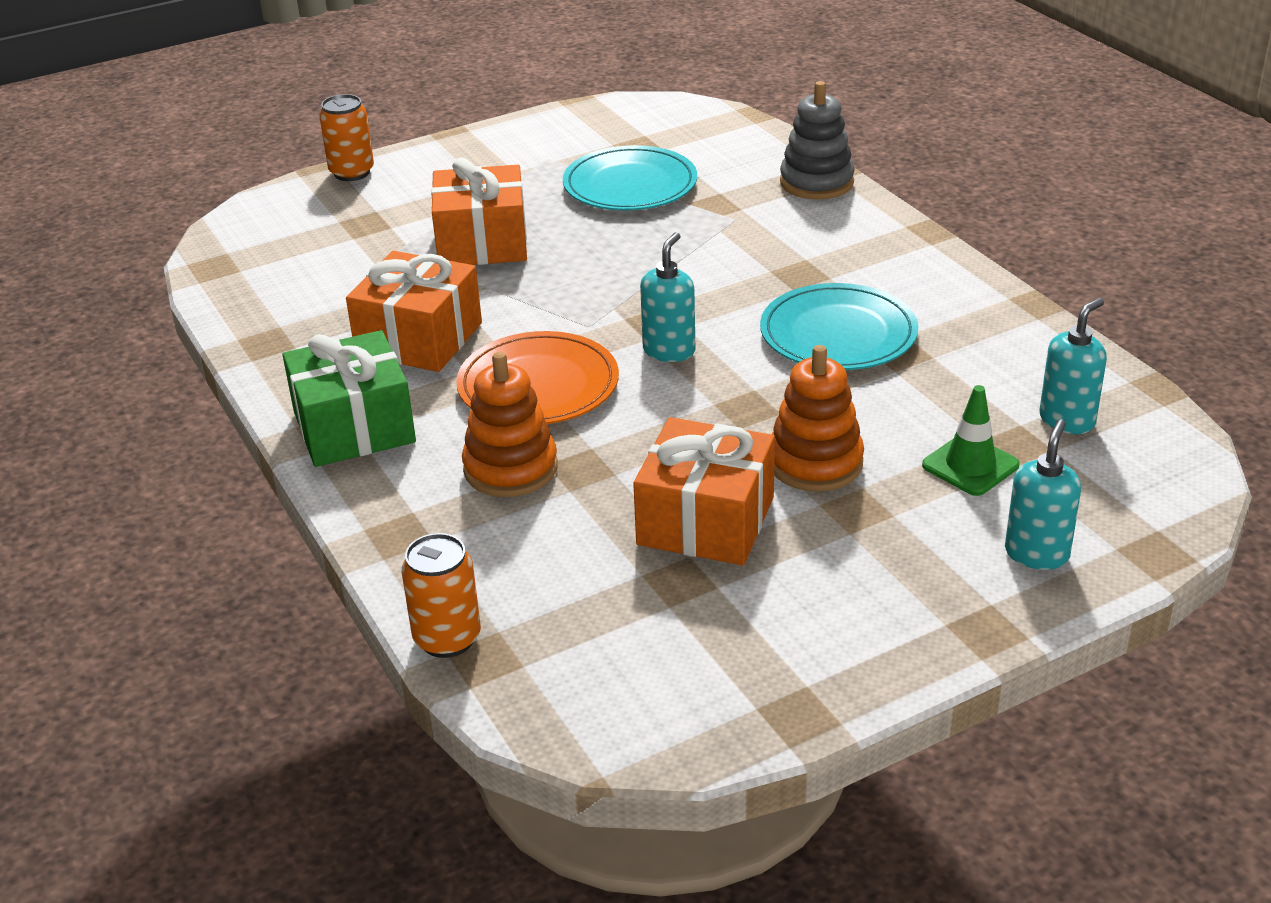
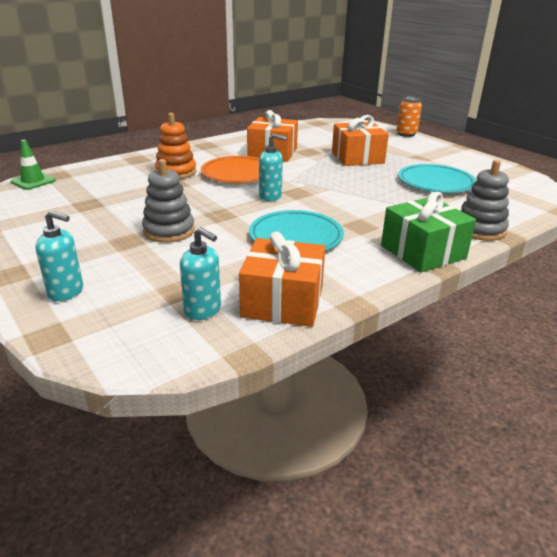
camera: 80 degrees right, 5 degrees down
(354, 427) = (208, 148): green gift -> green gift (423, 252)
(447, 638) = (71, 169): orange can -> none
(705, 521) = (128, 208): orange gift -> orange gift (283, 301)
(815, 463) = (169, 231): orange stacking toy -> grey stacking toy
(970, 465) = (158, 274): green traffic cone -> green traffic cone (33, 181)

